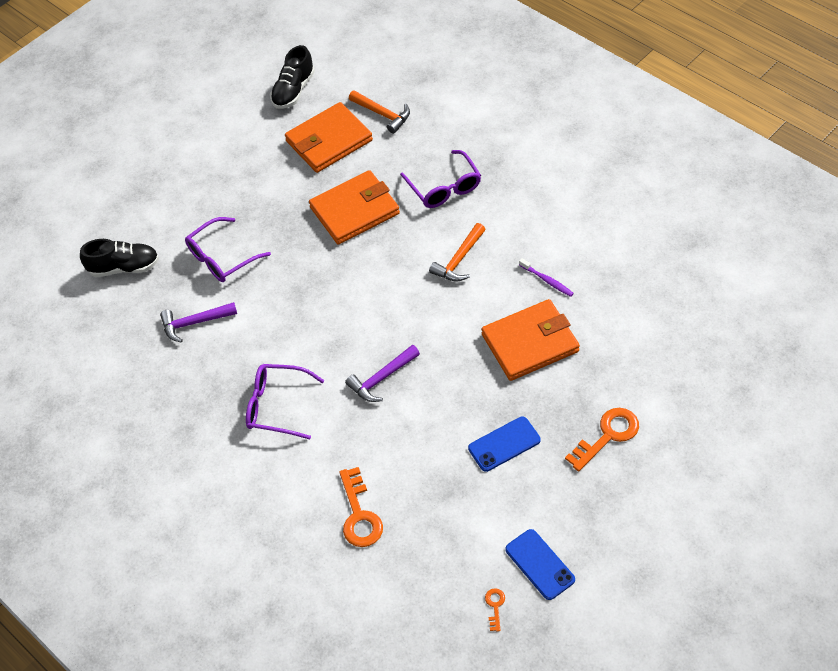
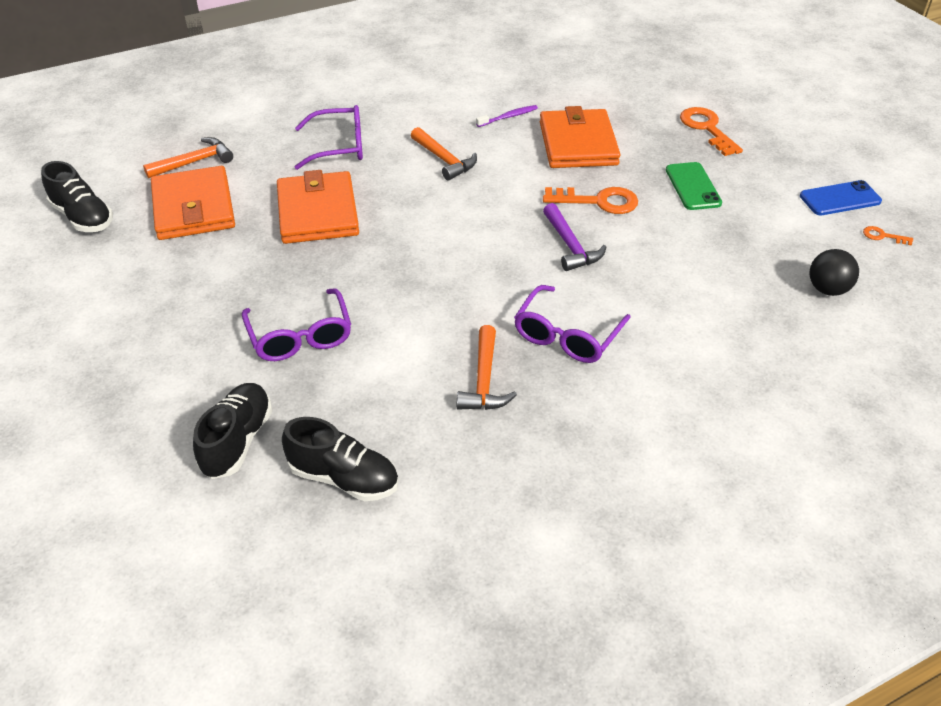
camera: 75 degrees left, 10 degrees down
(112, 330) = (344, 478): none -> black shoe
(194, 323) = (391, 385): purple hammer -> none
(215, 371) = (484, 380): none -> orange hammer
(359, 515) = (748, 302): orange key -> orange key (598, 201)
(399, 570) = (827, 289): none -> black ball
(504, 444) = (692, 186): blue phone -> green phone

